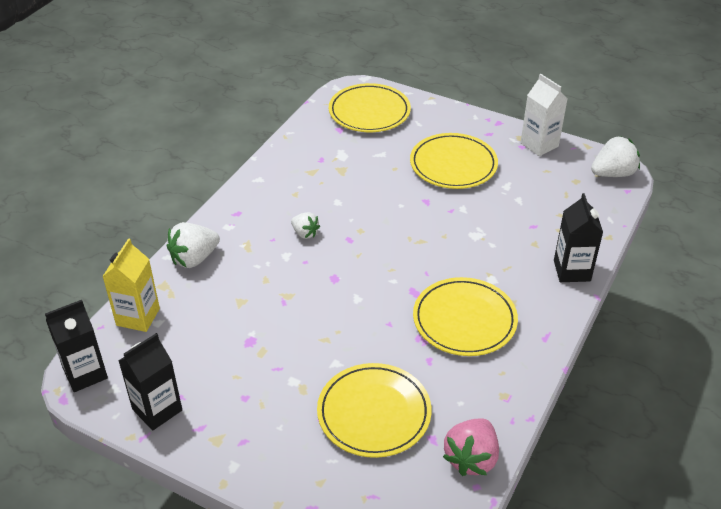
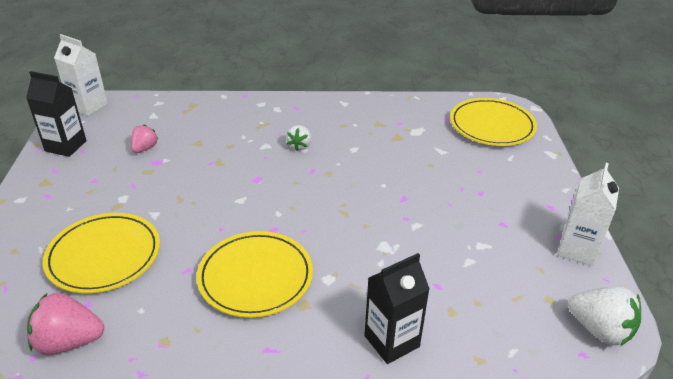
camera: 60 degrees right, 5 degrees down
(85, 373) = (88, 106): black carton -> white carton
(138, 317) = (154, 106): yellow carton -> none
(194, 258) = (230, 107): white strawberry -> none
(218, 344) = (145, 148): none -> pink strawberry
(453, 165) = (474, 198): yellow plate -> none

